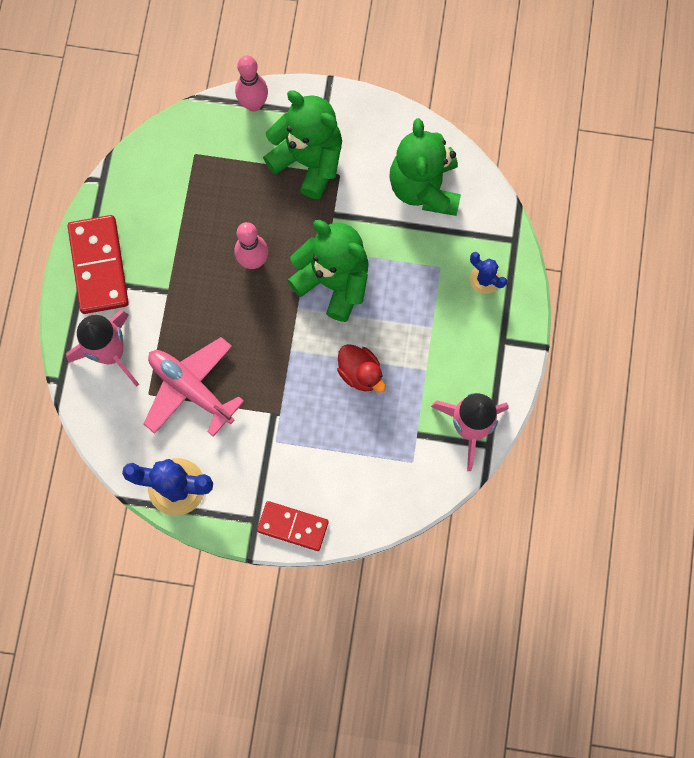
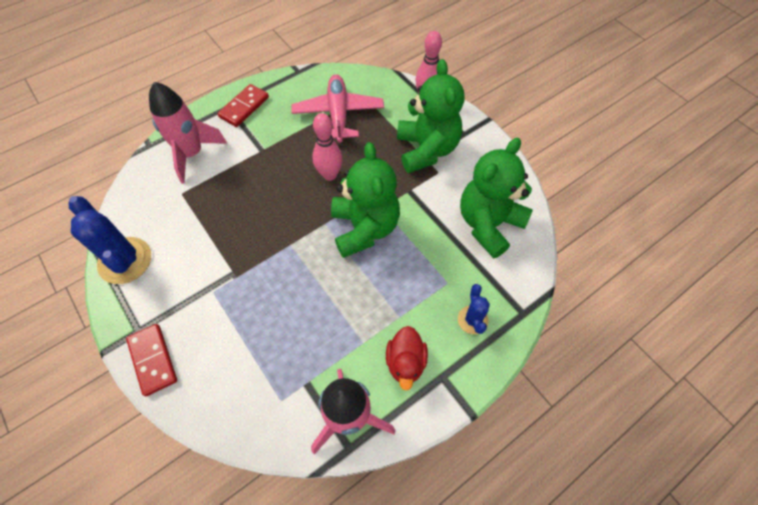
camera: 45 degrees right, 15 degrees down
(98, 266) = (244, 107): red domino -> red domino, size x0.66
(191, 389) = (207, 212): pink plane -> pink plane (338, 114)
(360, 373) = (316, 301): red duck -> red duck (405, 362)

